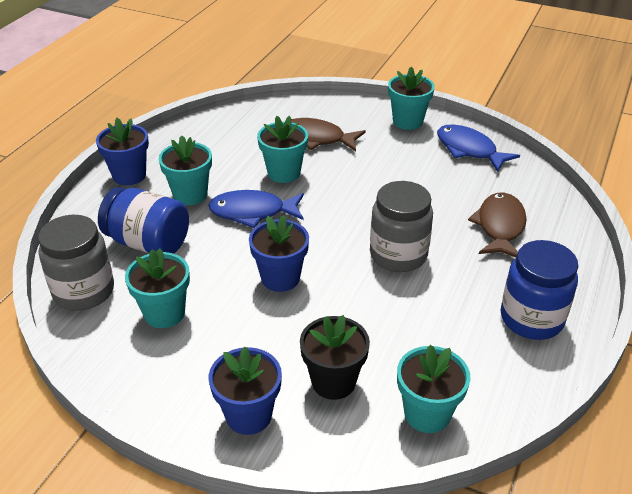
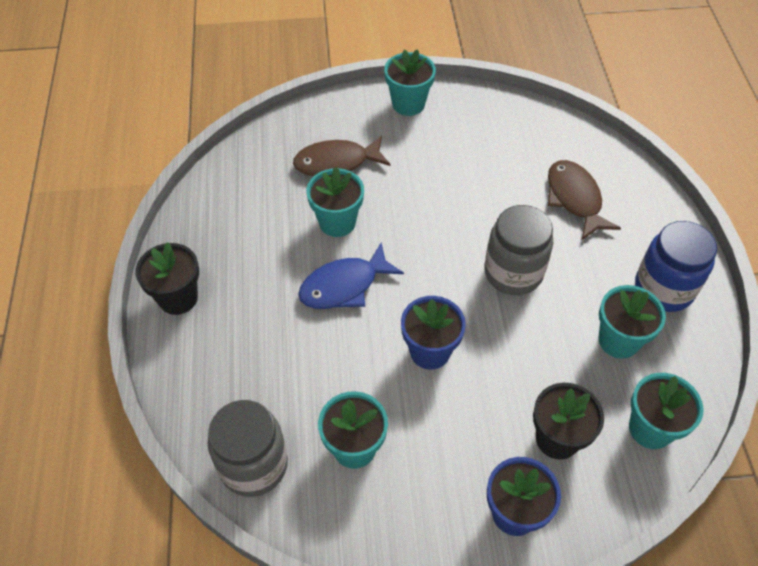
camera: 30 degrees left, 15 degrees up
(129, 175) = (178, 298): blue flower pot -> black flower pot
(148, 243) = (270, 374): blue jar -> none
(190, 194) = (264, 293): turquoise flower pot -> turquoise flower pot (618, 340)
(469, 150) = (488, 117): blue fish -> none

